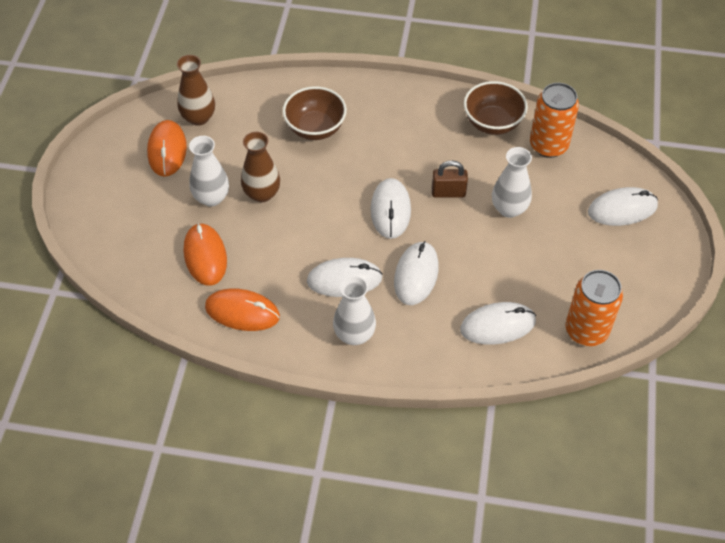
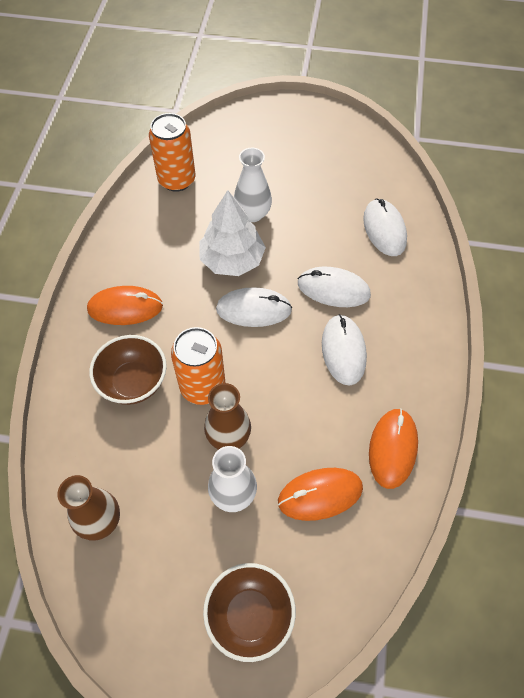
camera: 90 degrees left, 5 degrees up
(167, 150) = (153, 557): orange mouse -> orange mouse (125, 307)
(354, 335) = (408, 342): white vase -> none
(448, 193) = (232, 260): brown padlock -> white tree
(492, 123) = (143, 220): brown bowl -> brown bowl (250, 615)
(586, 330) = (382, 171): orange can -> orange can (202, 387)
(622, 209) = (254, 136): white mouse -> none

